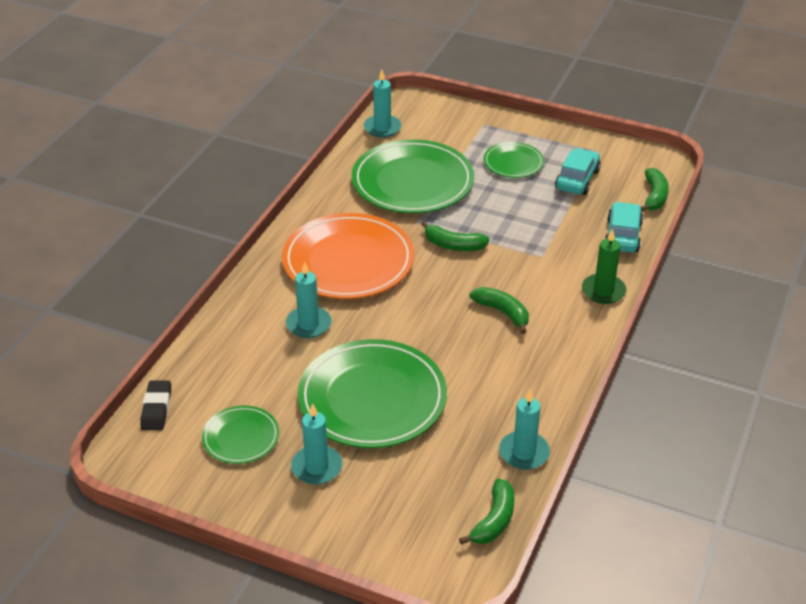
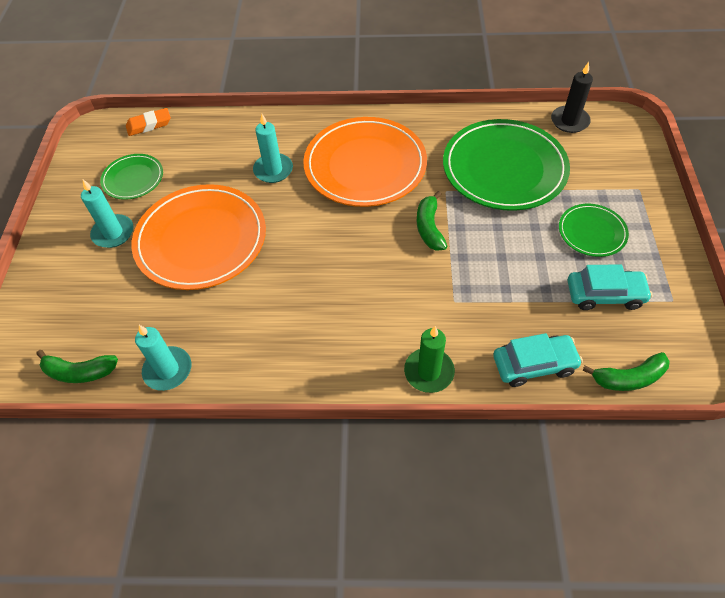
camera: 70 degrees right, 15 degrees up
(156, 408) = (149, 125): black eraser -> orange eraser
(372, 398) = (201, 240): green plate -> orange plate
(382, 128) = (569, 121): turquoise candle -> black candle
(502, 312) = (352, 295): green banana -> none

